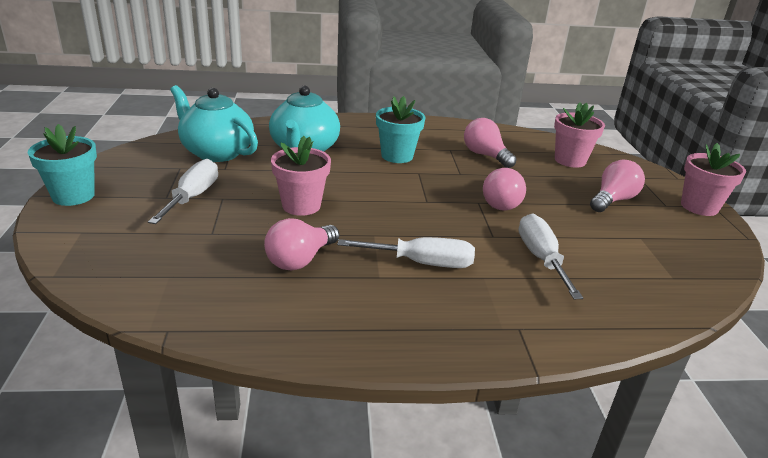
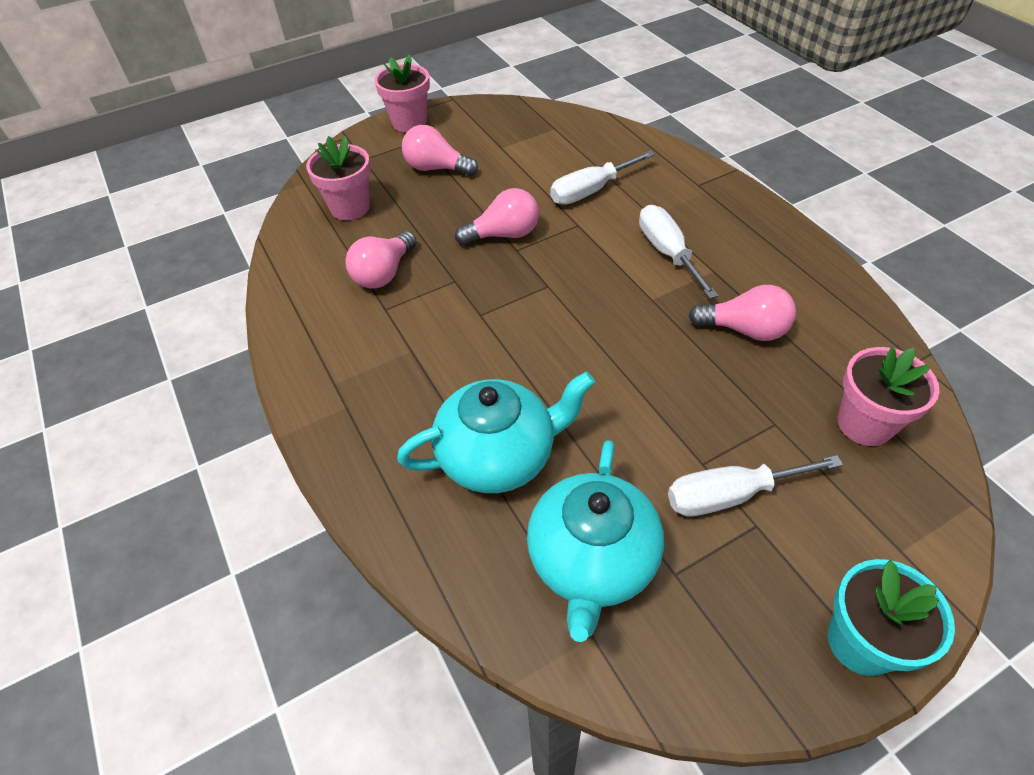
camera: 110 degrees left, 20 degrees up
(301, 205) = (651, 379): pink flower pot -> pink flower pot (864, 424)
(397, 156) = (445, 350): turquoise flower pot -> none

